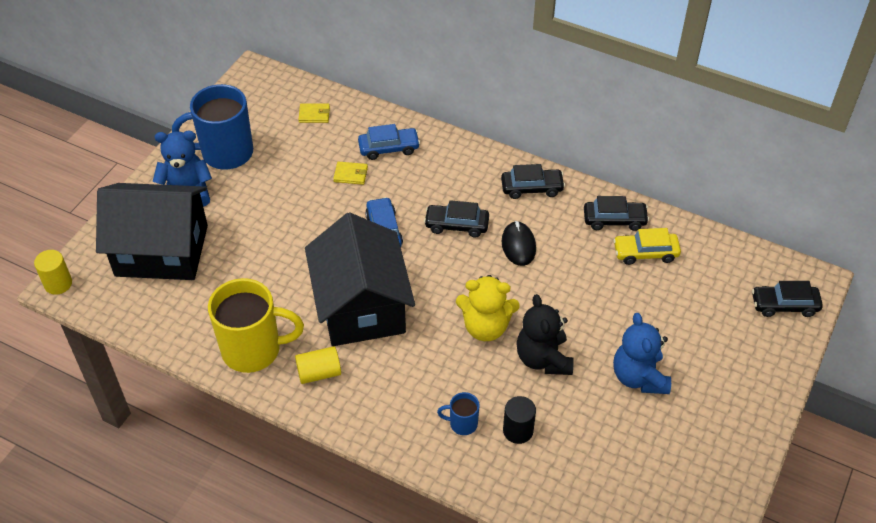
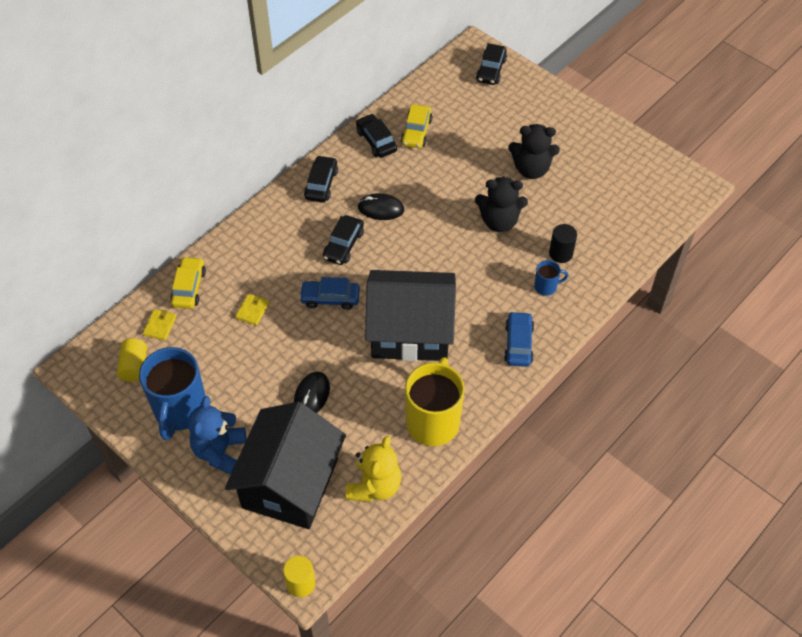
camera: 75 degrees left, 5 degrees up
(263, 243) = (312, 395): none -> black mouse
(319, 373) = (471, 375): yellow cylinder -> yellow cylinder (134, 366)
(364, 122) = (189, 287): none -> yellow car
(389, 148) = (231, 275): blue car -> blue car (518, 344)
(462, 424) = (546, 287): blue mug -> blue mug turned 120 degrees counterclockwise
(486, 327) = (458, 250): yellow teddy bear -> yellow teddy bear (374, 486)
(614, 220) = (376, 141): black car -> black car turned 45 degrees counterclockwise
(639, 377) = (531, 169): blue teddy bear -> black teddy bear

